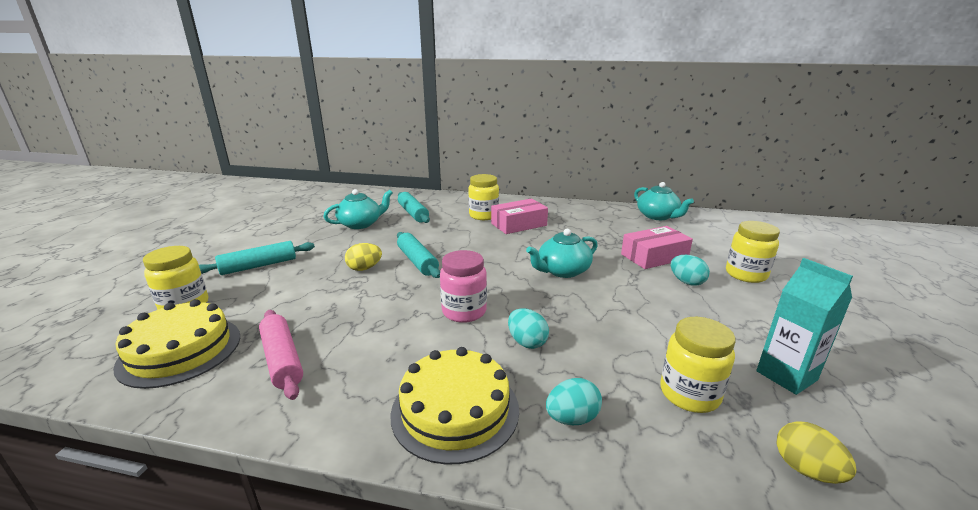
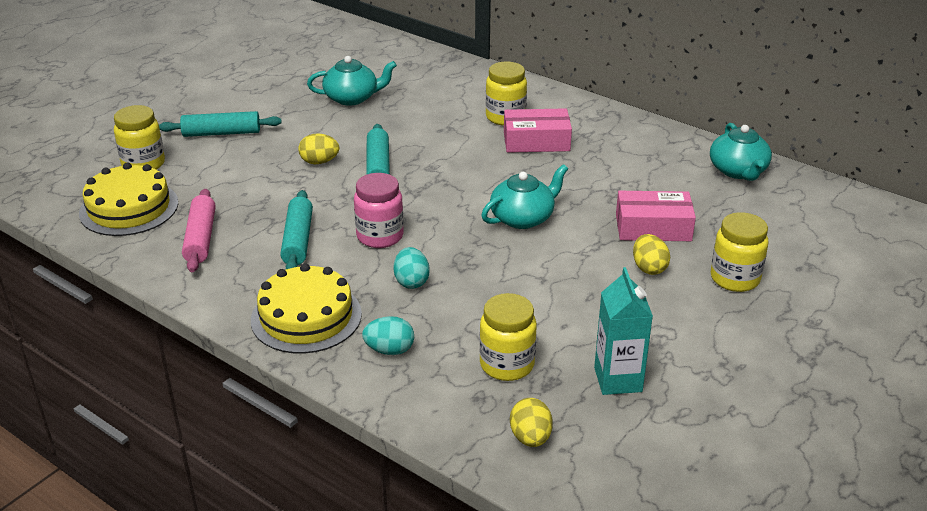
camera: 25 degrees right, 10 degrees up
(413, 213) = (422, 94): turquoise rolling pin -> turquoise rolling pin (298, 240)
(562, 271) = (523, 218): turquoise teapot -> turquoise teapot turned 150 degrees clockwise
(686, 282) = (649, 268): turquoise egg -> yellow egg

